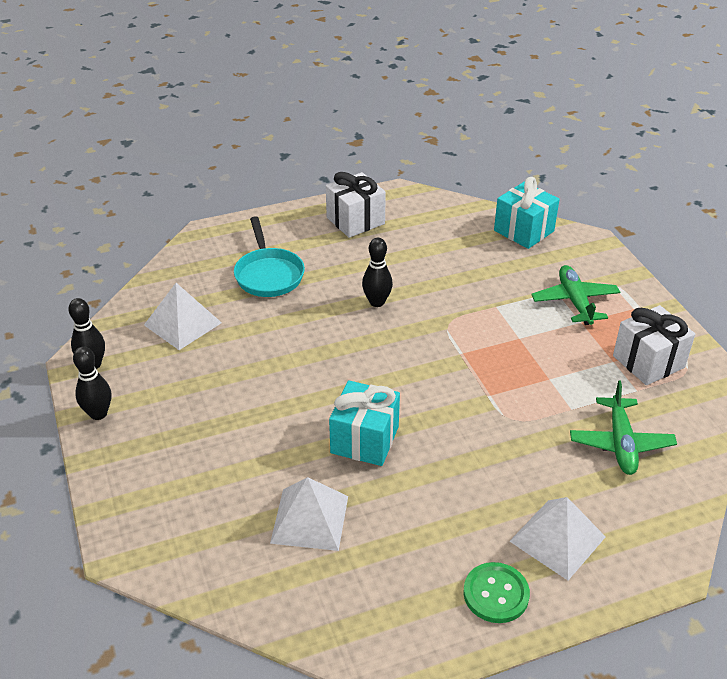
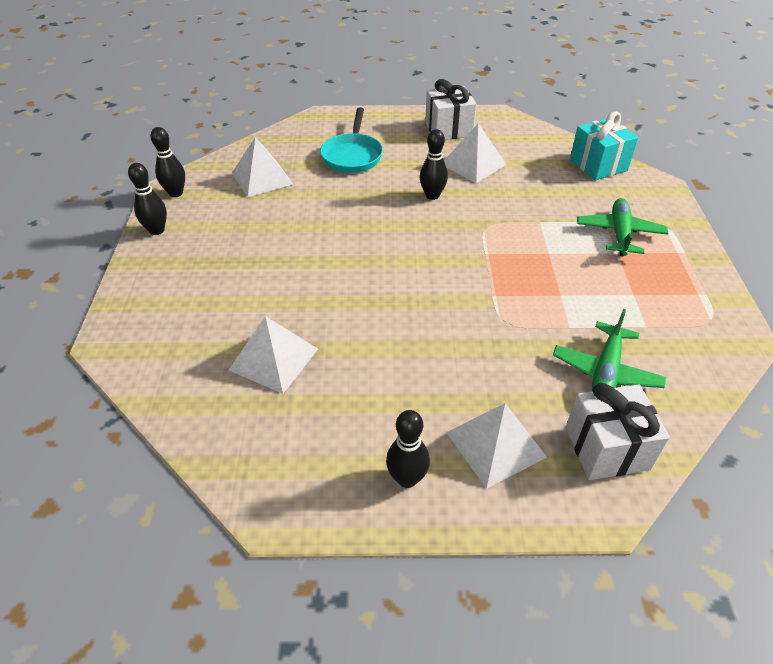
camera: 20 degrees right, 5 degrees up
(365, 440) = (359, 305): turquoise gift -> none
(401, 256) = (473, 164): none -> white pyramid
(496, 594) = (407, 478): green button -> black bowling pin
(648, 362) = (671, 303): white gift -> white gift (606, 448)

